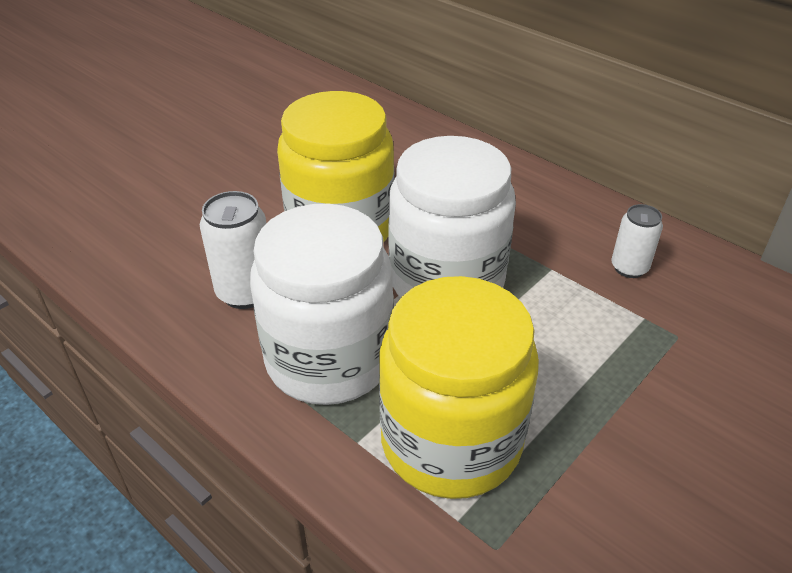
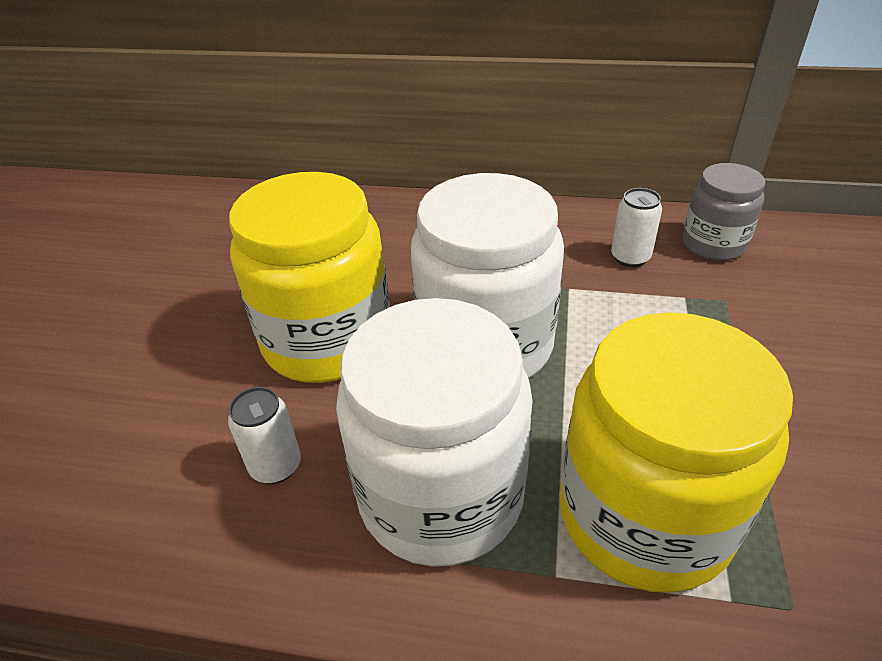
camera: 30 degrees left, 0 degrees up
(246, 292) = (276, 466): white can -> white can, size x0.66
(719, 289) = (713, 244): none -> grey jar

